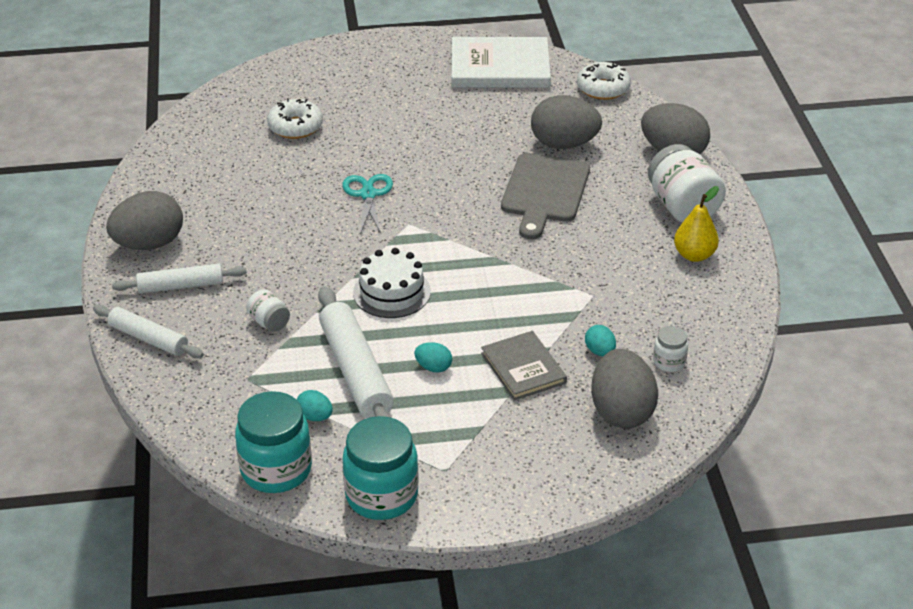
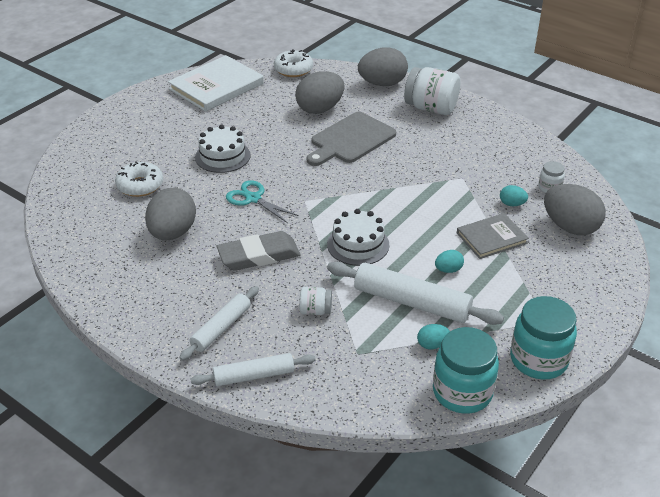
camera: 45 degrees left, 0 degrees up
(149, 244) = (155, 316): grey egg -> grey egg (172, 233)
(296, 247) = (259, 255): none -> grey eraser
(402, 139) = (222, 156): none -> white cake
(523, 368) = (491, 238): grey book -> grey book turned 45 degrees counterclockwise
(544, 192) = (350, 139): grey cutting board -> grey cutting board turned 75 degrees clockwise
(694, 255) = (474, 128): yellow pear -> none

